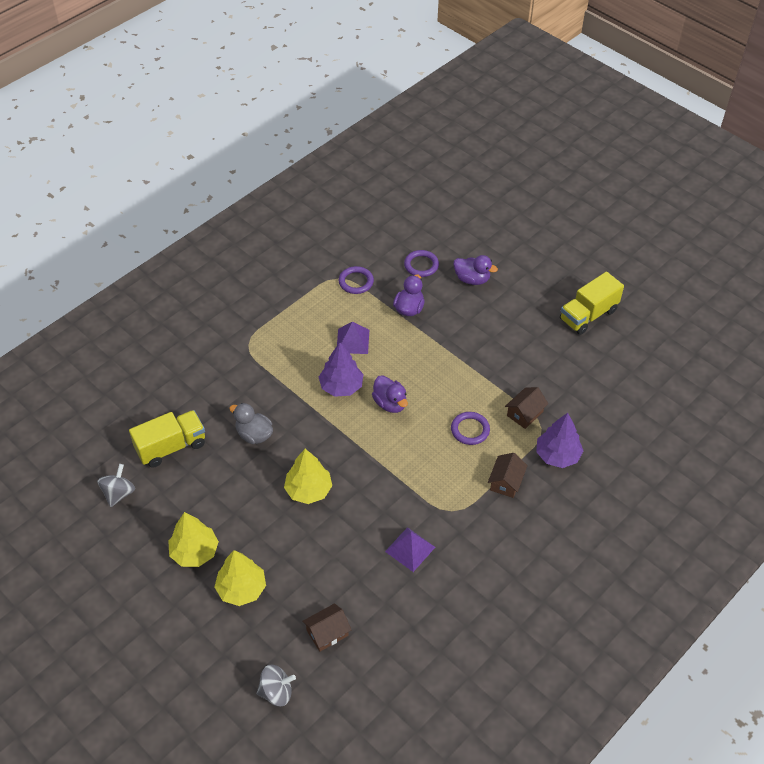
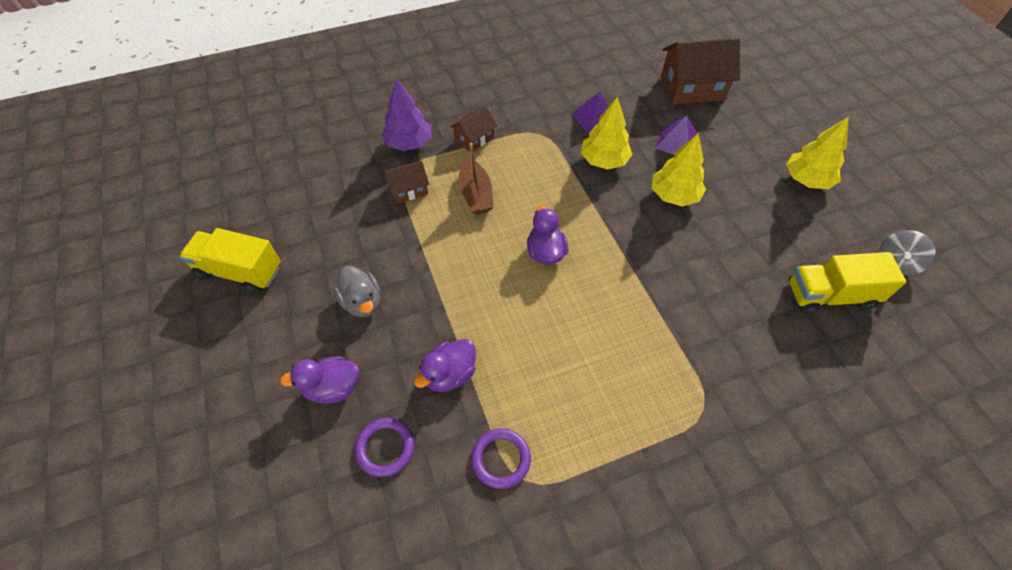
camera: 155 degrees left, 5 degrees up
(241, 589) = (762, 138): yellow tree -> yellow tree (604, 161)
(254, 435) = (721, 274): grey duck -> grey duck (362, 302)
(276, 692) = (744, 68): grey spinning top -> none
(327, 633) = (692, 88): brown house -> brown house, size x1.85
(341, 386) = (594, 295): purple tree -> none
(352, 341) = (552, 354): purple pyramid -> purple pyramid (677, 142)
(470, 430) = (476, 194): purple ring -> brown boat
(472, 279) = (332, 388): purple duck -> purple duck turned 60 degrees counterclockwise
(588, 315) = (240, 271): yellow truck -> yellow truck turned 150 degrees counterclockwise

